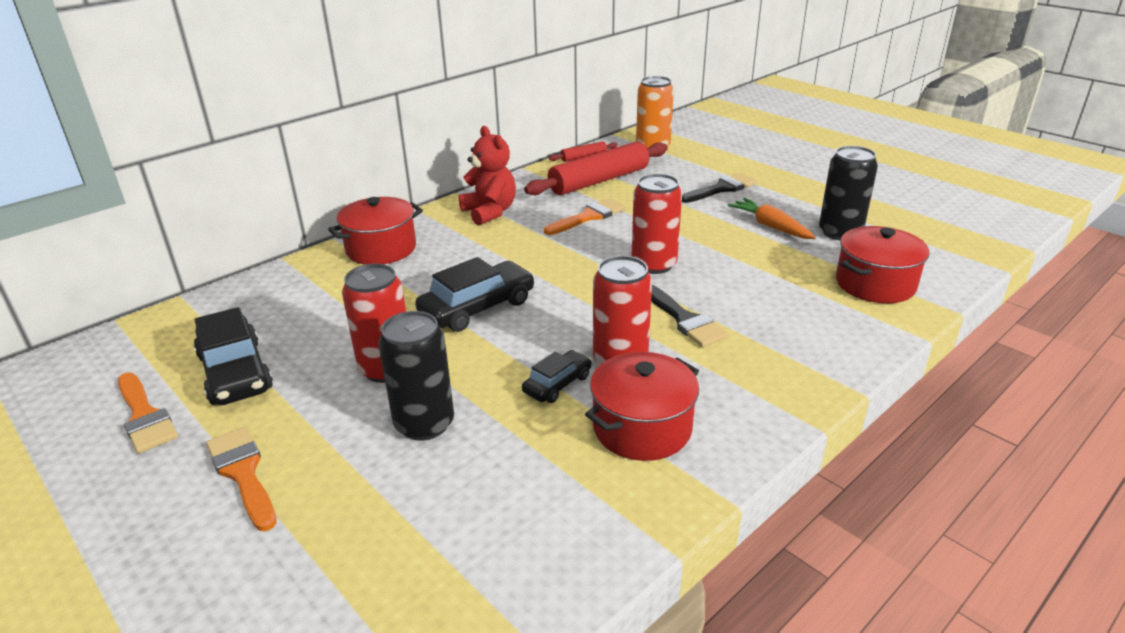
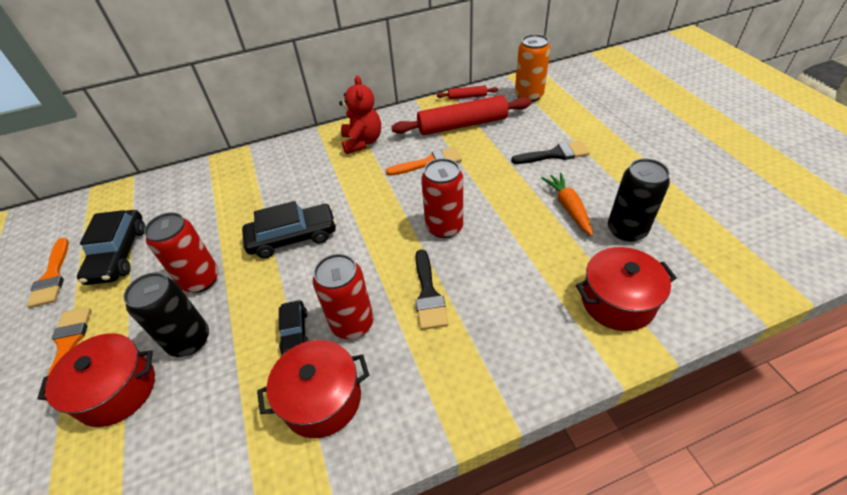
camera: 25 degrees right, 15 degrees up
(381, 249) = (270, 162): red pot -> red pot (117, 390)
(557, 384) = (295, 332): black car -> black car turned 105 degrees clockwise

